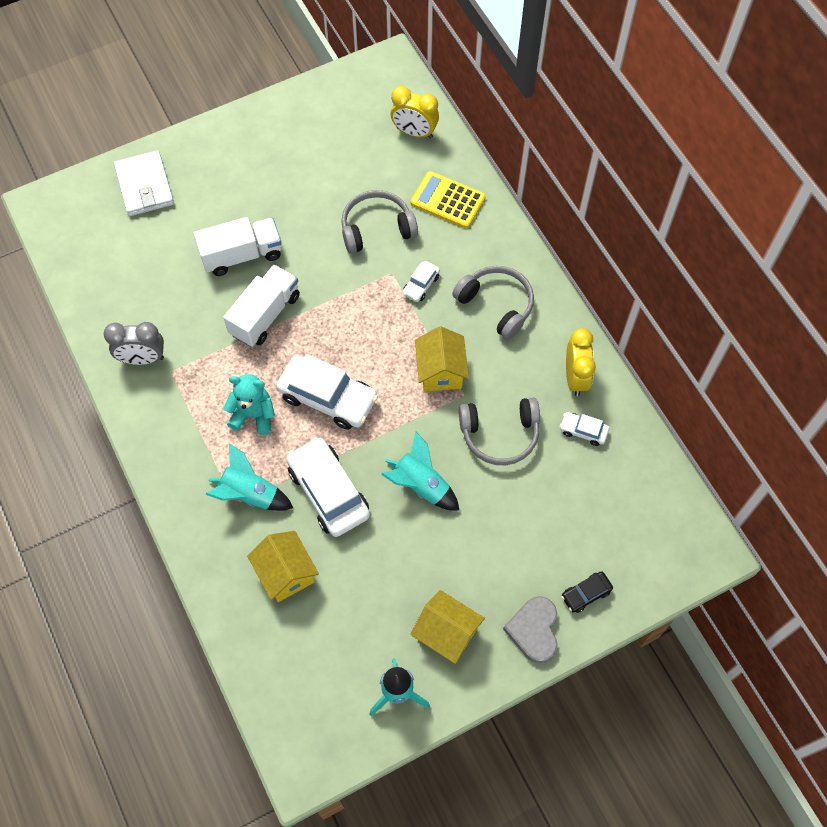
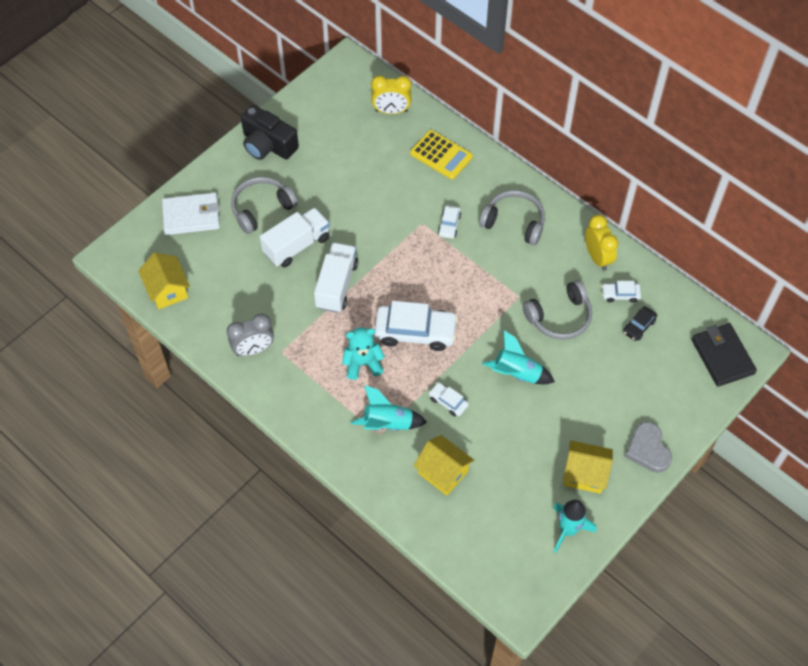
camera: 20 degrees left, 5 degrees down
(145, 186) = (191, 216): white wallet -> white wallet turned 60 degrees counterclockwise
(262, 131) = (268, 145): none -> black camera
(328, 492) = (448, 402): white car -> white car, size x0.48
(376, 228) = (395, 193): grey headphones -> grey headphones (261, 209)
(440, 371) = (493, 285): yellow house -> yellow house (167, 290)
(448, 200) = (441, 155): yellow calculator -> yellow calculator turned 150 degrees counterclockwise
(586, 594) = (674, 411): black car -> black car (639, 326)
(673, 547) = (722, 356): none -> black wallet

